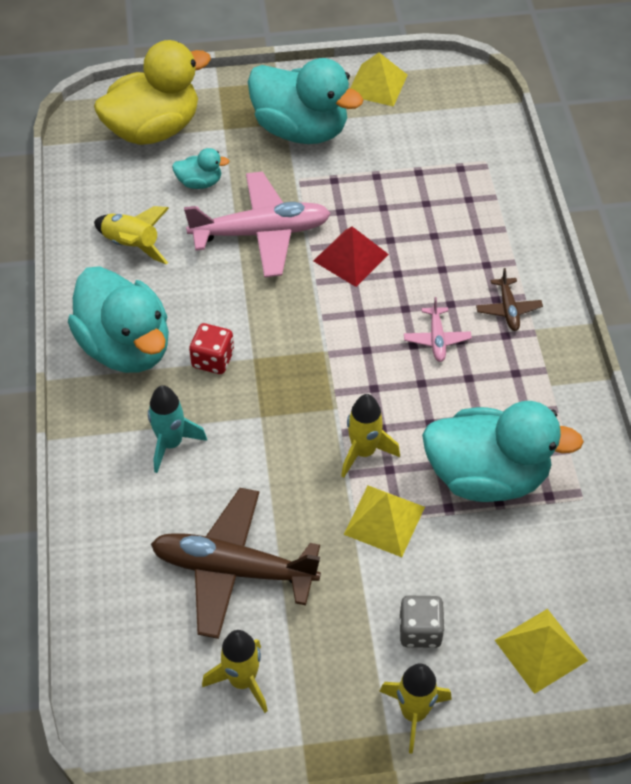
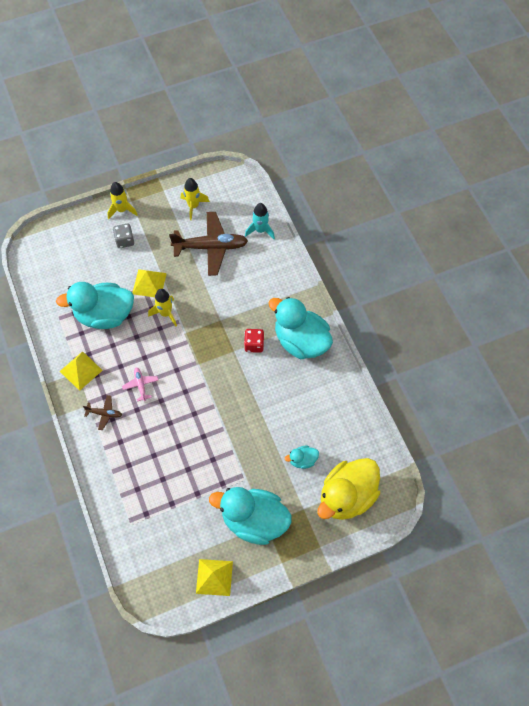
camera: 165 degrees right, 10 degrees up
(132, 245) = (324, 404): yellow rocket -> none
(171, 444) = (259, 296): turquoise rocket -> turquoise rocket (260, 230)
(261, 233) = (254, 431): pink plane -> none
(351, 257) = (198, 427): red pyramid -> none
(508, 309) = (104, 413): brown plane -> brown plane turned 120 degrees clockwise
(541, 650) = (72, 244): yellow pyramid -> yellow pyramid (81, 370)

